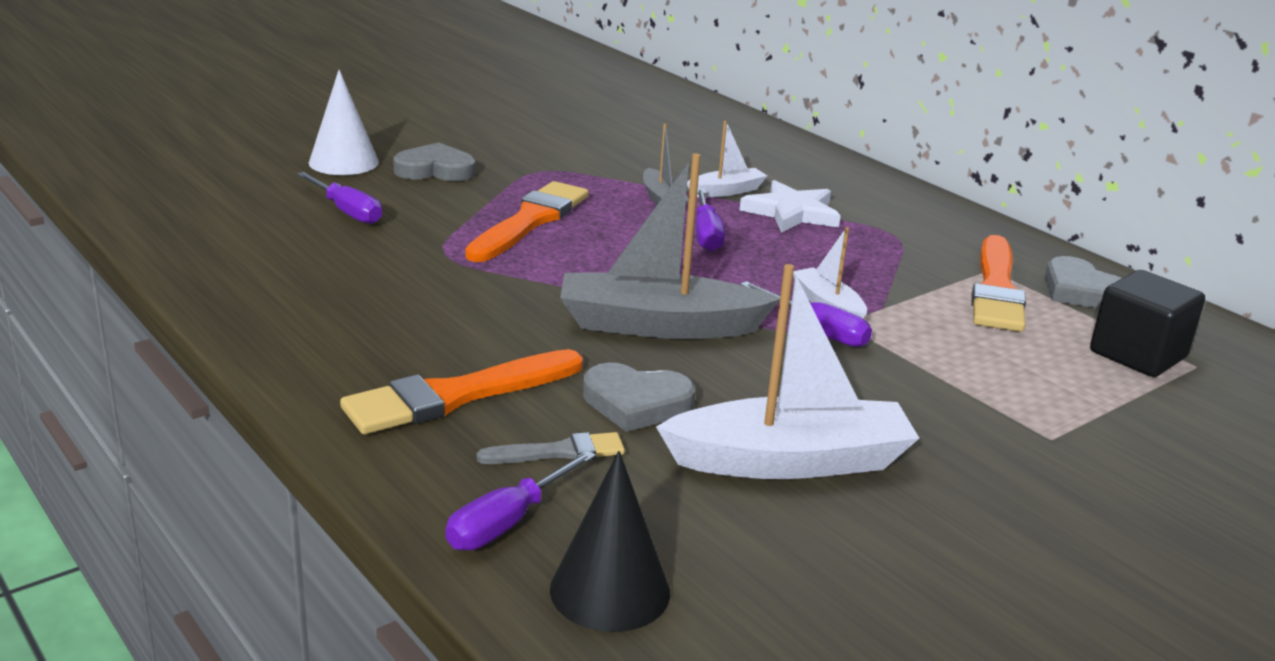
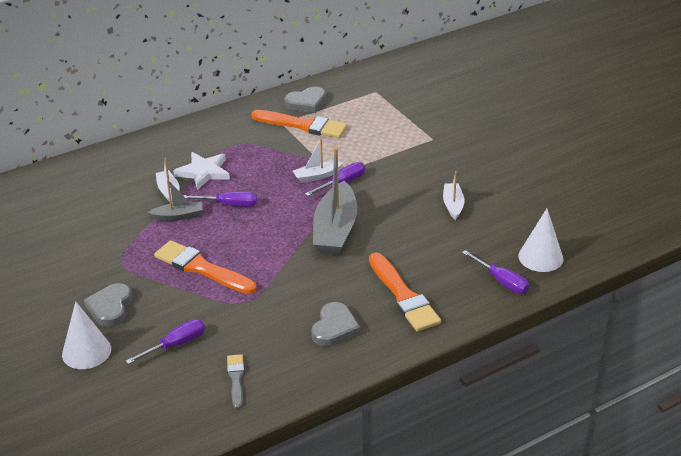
camera: 80 degrees left, 10 degrees up
(558, 452) = (450, 266): grey brush -> grey brush (236, 379)
(610, 590) = (540, 257): black cone -> white cone
(636, 403) = (409, 242): grey heart -> grey heart (334, 328)
(790, 461) = (453, 205): white boat -> white boat, size x0.51
(1137, 354) = (366, 103): black cube -> none

